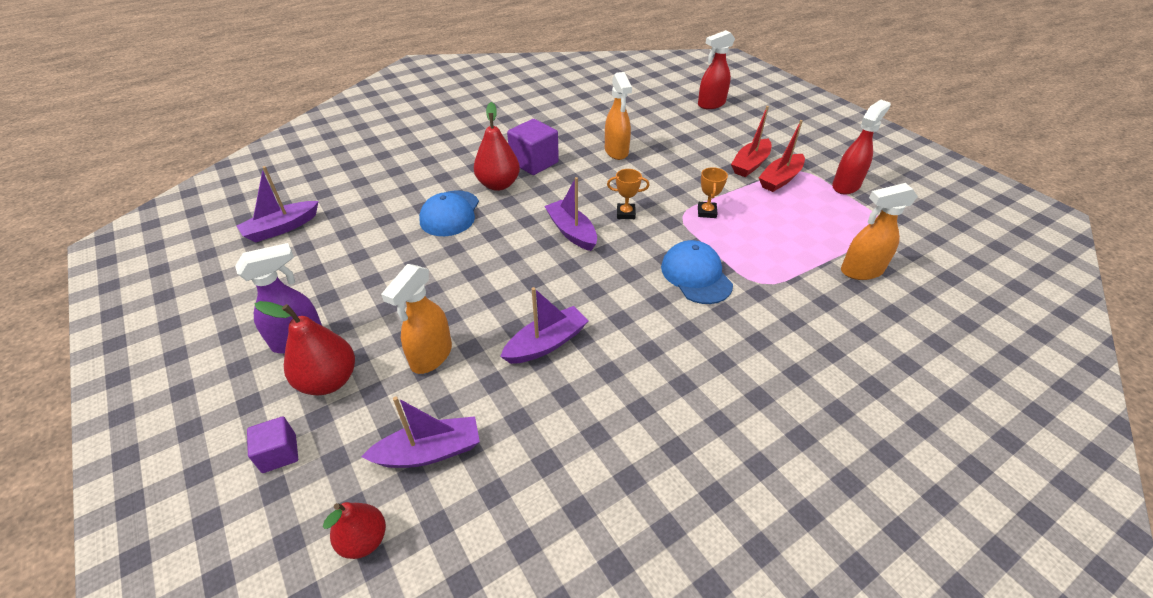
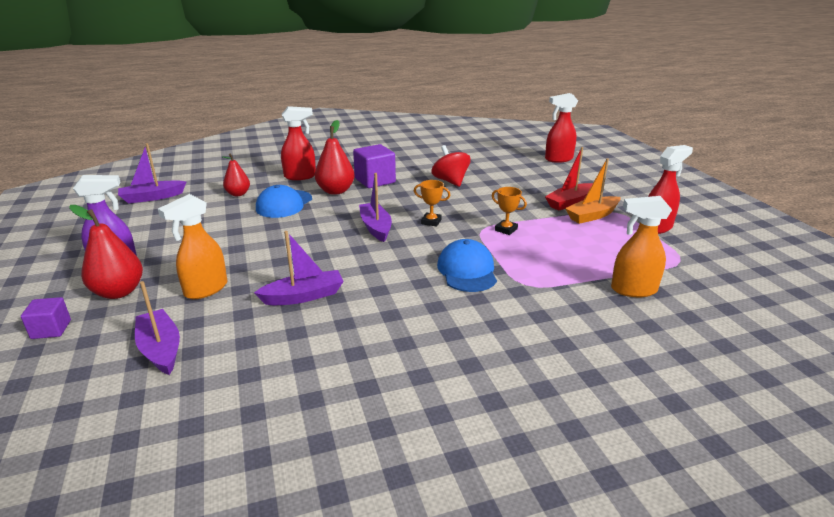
camera: 15 degrees right, 15 degrees down
(364, 540) = (71, 395): red pear -> red pear (238, 194)
(429, 451) = (160, 349): purple boat -> purple boat turned 120 degrees counterclockwise
(445, 168) = (300, 176): none -> red spray bottle
(616, 152) = (450, 181): orange spray bottle -> red spinning top
(706, 212) = (506, 229): orange trophy -> orange trophy turned 75 degrees counterclockwise
(780, 179) = (592, 216): red boat -> orange boat

